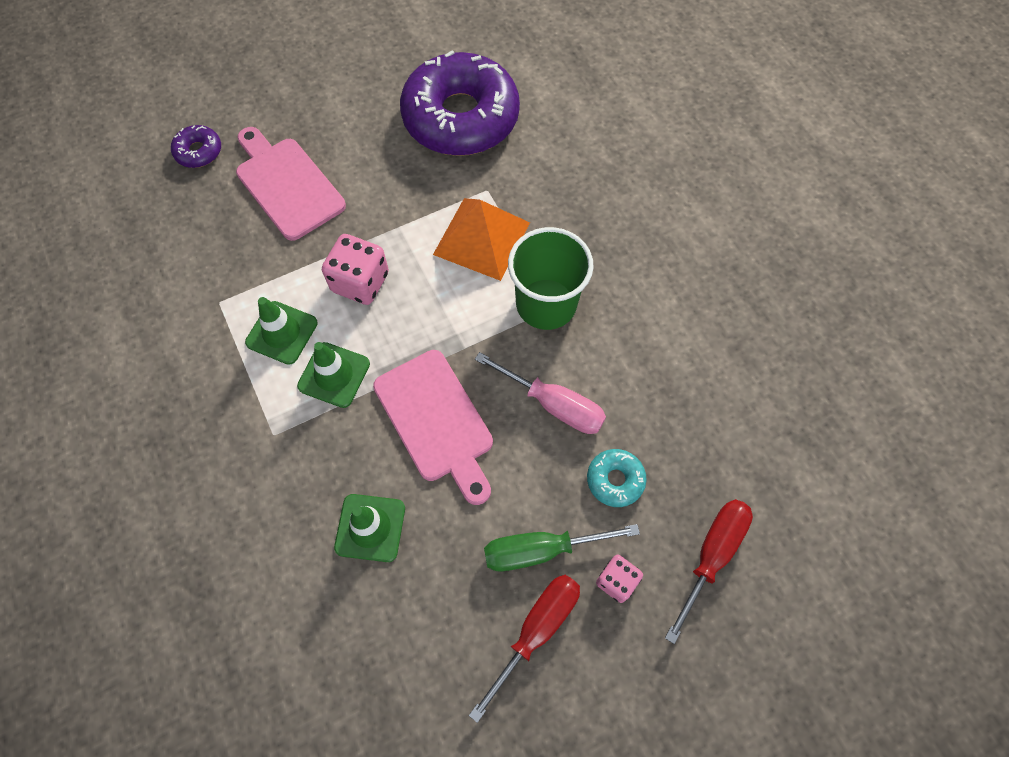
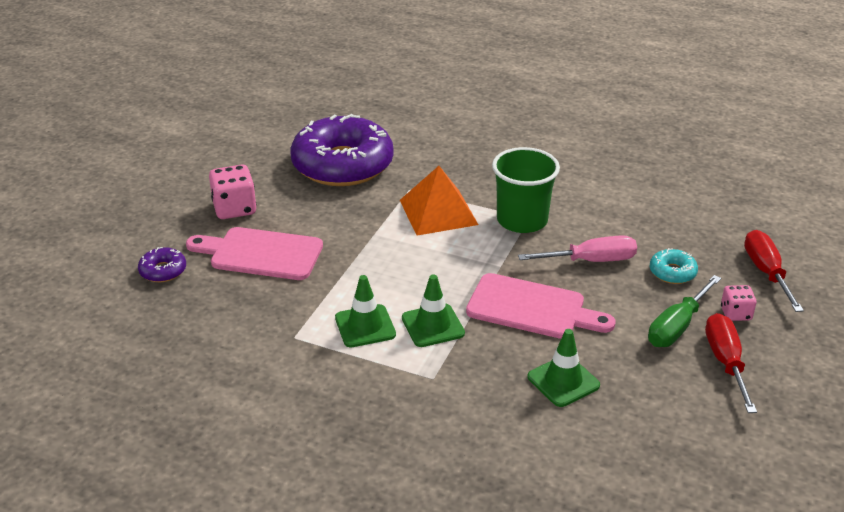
camera: 40 degrees left, 30 degrees down
(360, 282) = (385, 273): pink dice -> pink dice (234, 209)

